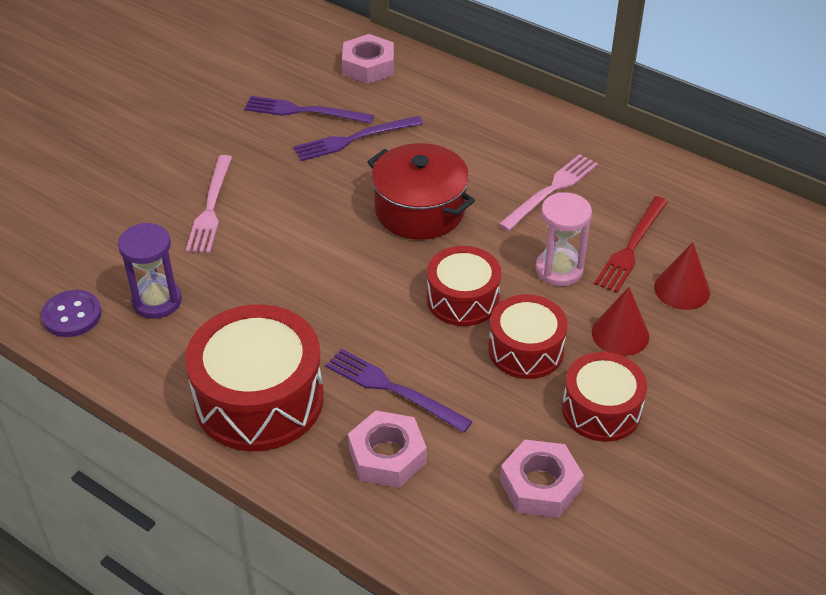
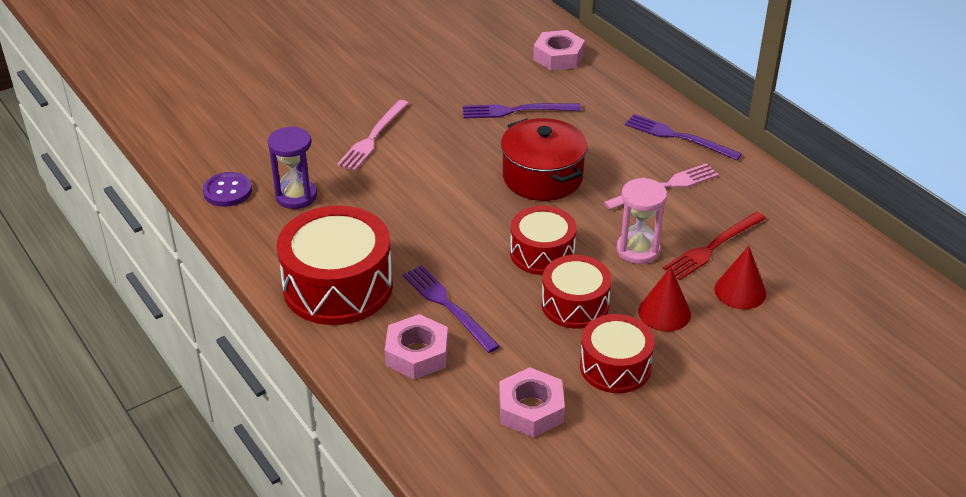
camera: 20 degrees right, 5 degrees down
(304, 111) = (486, 81): purple fork -> purple fork (678, 137)

